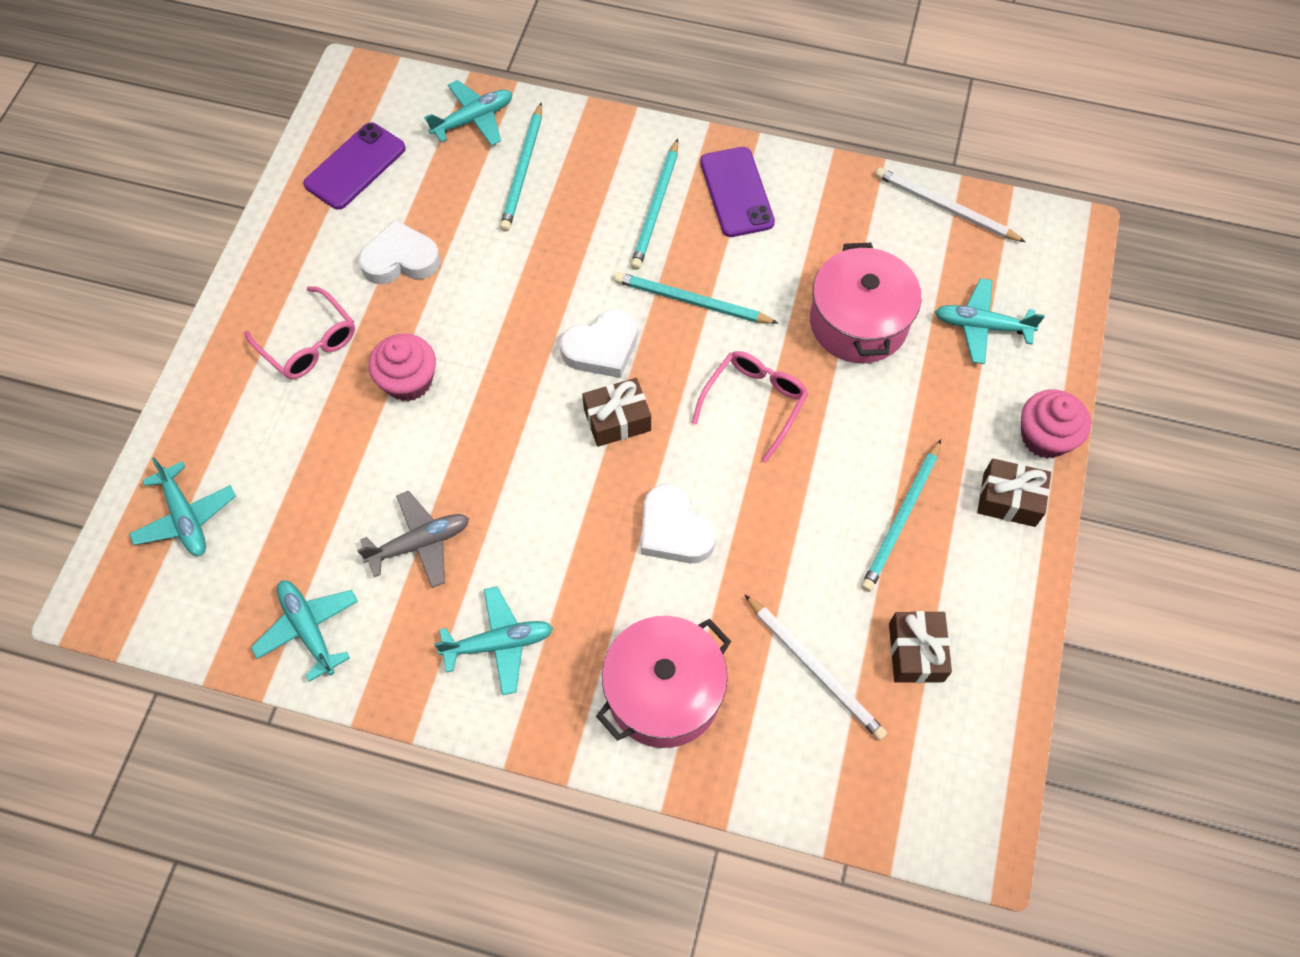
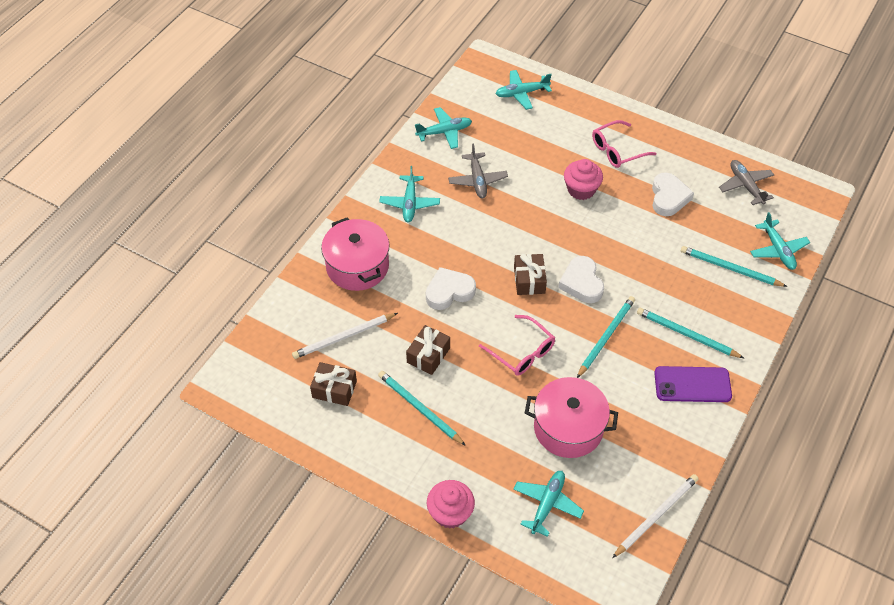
camera: 105 degrees right, 10 degrees down
(355, 166) = (745, 186): purple phone -> grey plane
(1009, 499) = (412, 474): brown gift -> brown gift (428, 355)

